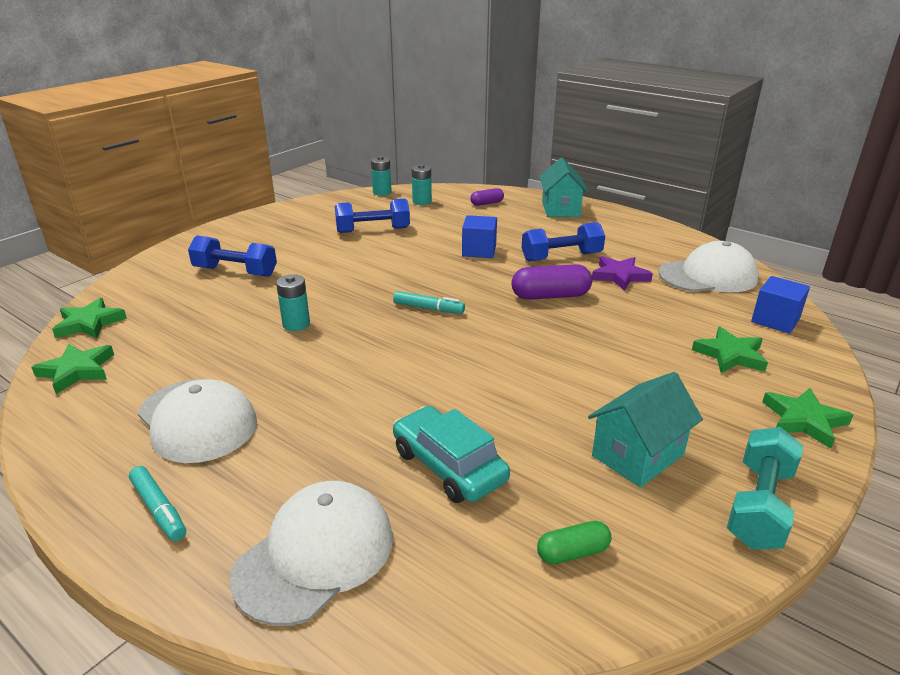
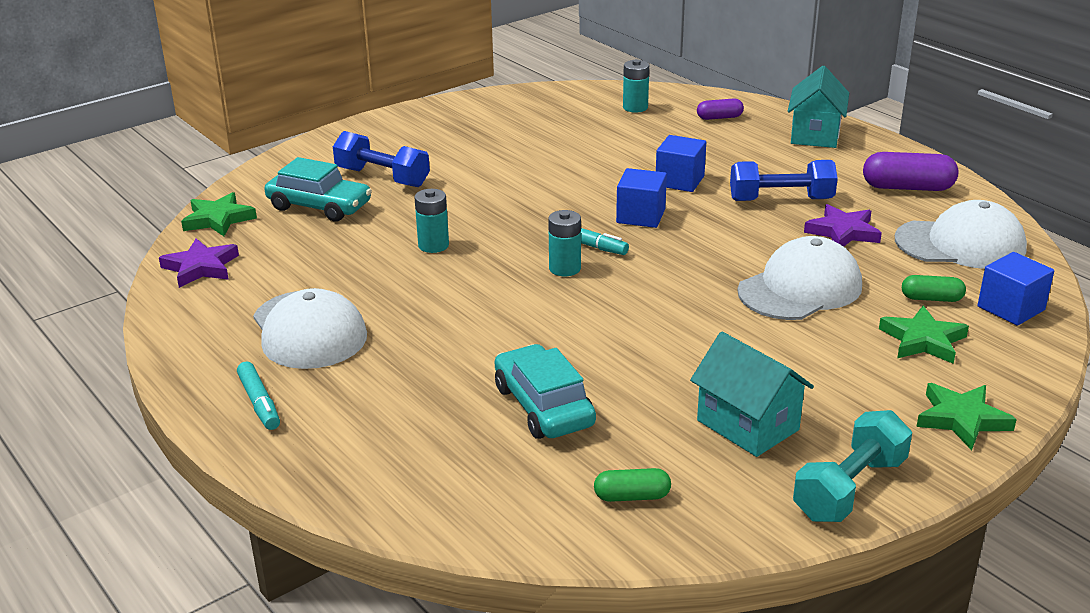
camera: 15 degrees right, 0 degrees up
(77, 371) = (201, 267): green star -> purple star
(184, 301) = (319, 206): none -> turquoise car
(315, 555) = (390, 460): white cap -> white cap (800, 288)
(373, 230) = (558, 141): blue dumbbell -> none
(382, 192) = (589, 90): turquoise battery -> turquoise battery (565, 268)
(461, 280) = (641, 216): none -> blue cube
(550, 296) = (741, 246): purple capsule -> purple capsule (907, 187)
(638, 455) = (747, 425): turquoise house -> turquoise house turned 75 degrees clockwise
(714, 320) = (931, 298): none -> green capsule

